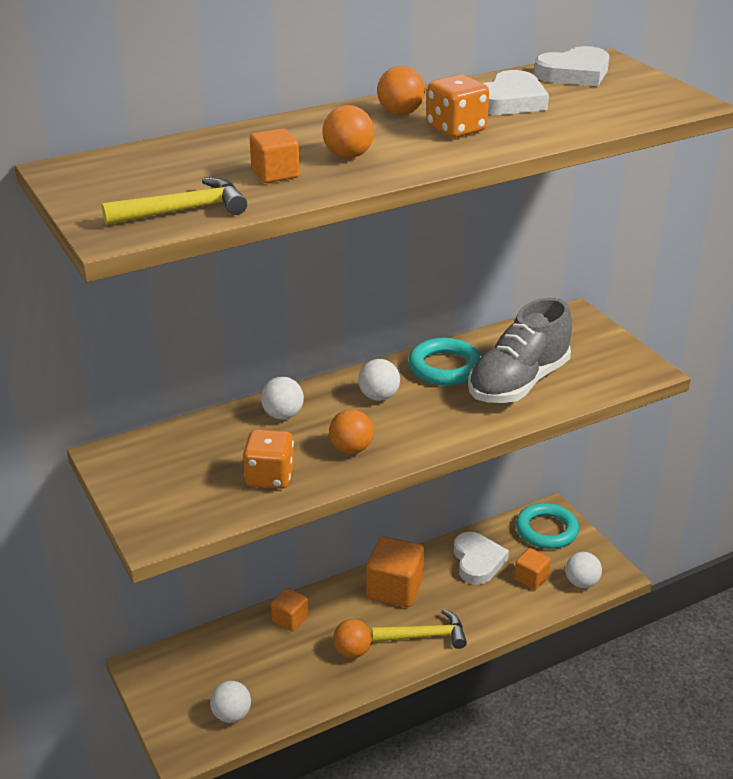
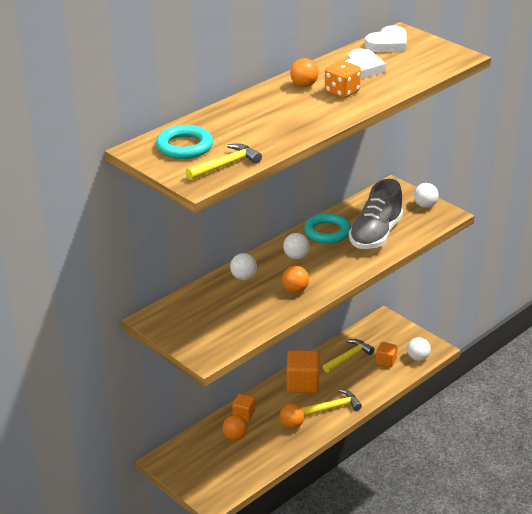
camera: 15 degrees left, 0 degrees up
(231, 715) = (233, 475): white ball -> white ball (425, 205)
(270, 477) = (255, 314): orange dice -> none
(275, 174) = (260, 135): orange cube -> none
(348, 156) = (292, 118): orange ball -> orange ball (235, 437)
(477, 561) = (348, 357): white heart -> yellow hammer
(546, 530) = (385, 330): turquoise ring -> turquoise ring (184, 146)

